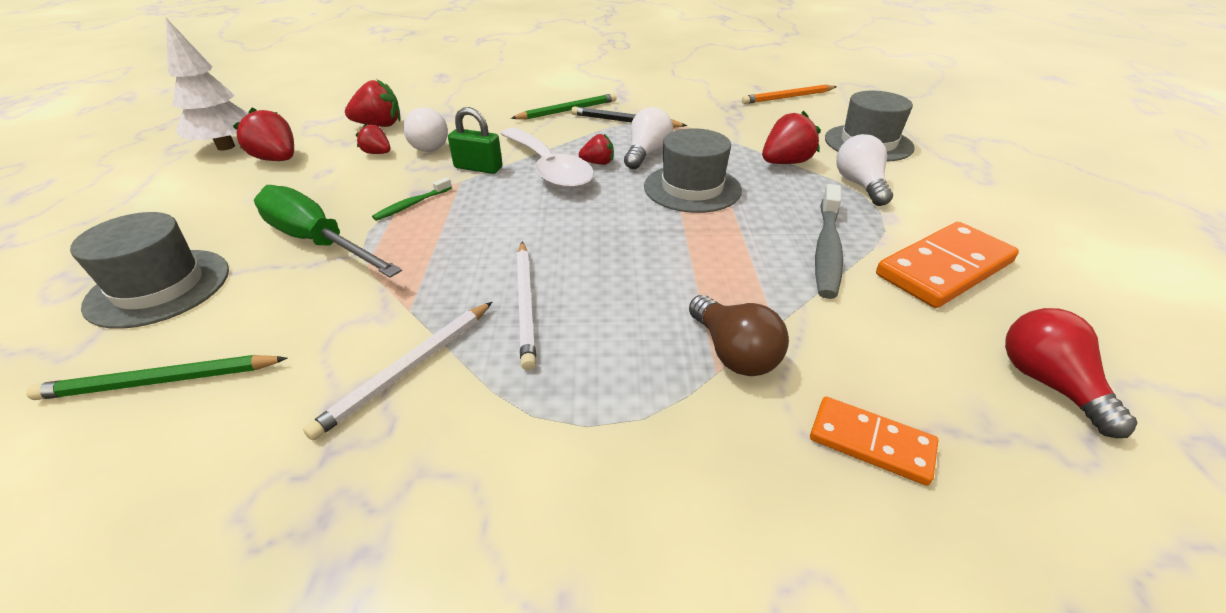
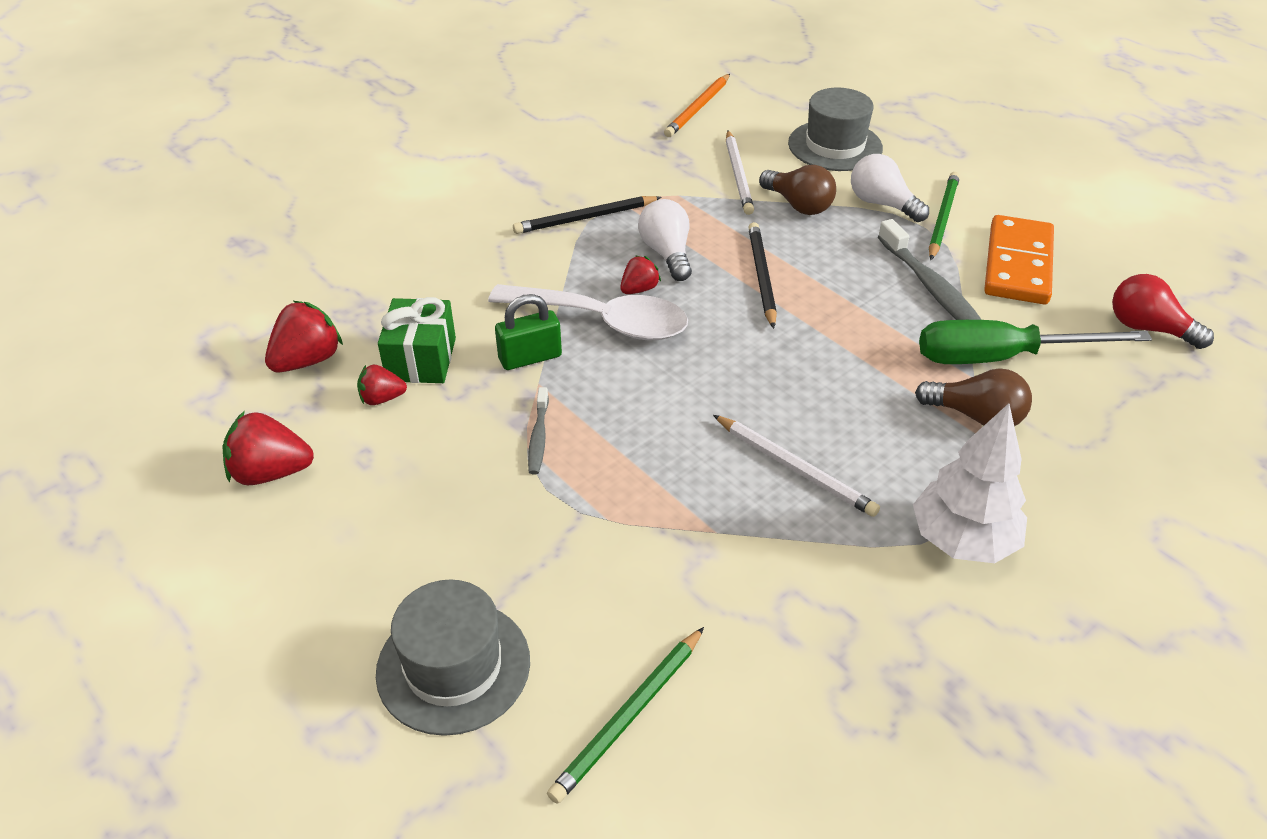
camera: 40 degrees left, 5 degrees up
(226, 147) = (157, 495): white tree -> white tree (962, 541)
(318, 242) = (520, 529): green screwdriver -> green screwdriver (1001, 357)
(409, 369) = (795, 572): white pencil -> white pencil (738, 175)
(411, 205) = (538, 437): green toothbrush -> grey toothbrush
(426, 146) = (421, 359): white light bulb -> green gift
(567, 110) = (500, 230): green pencil -> green pencil (942, 218)
(692, 188) = (761, 276): grey hat -> black pencil
(785, 163) = (798, 205): red strawberry -> brown light bulb
(871, 442) = (1108, 428): orange domino -> none

